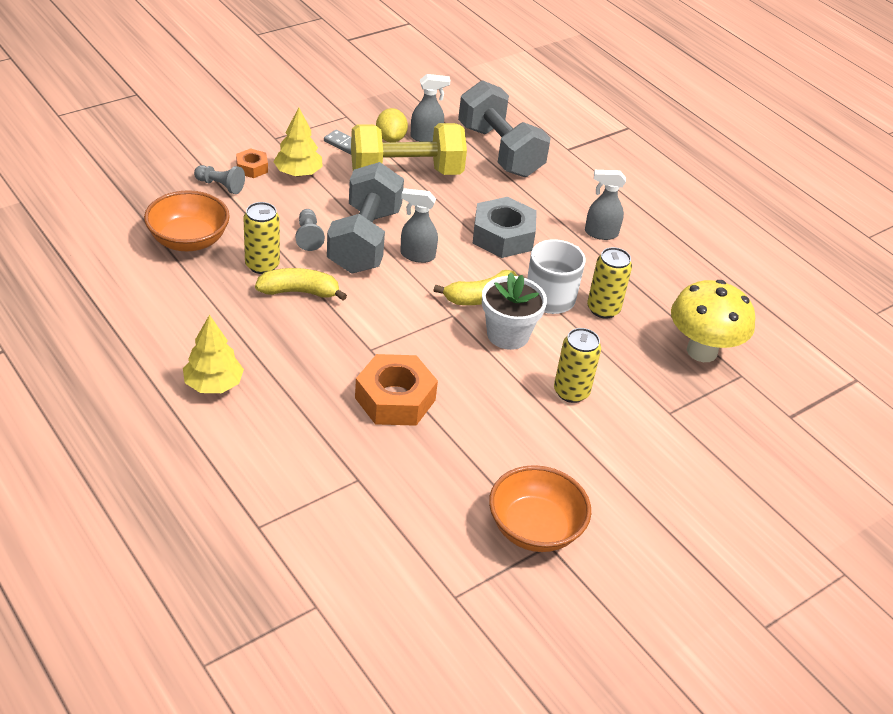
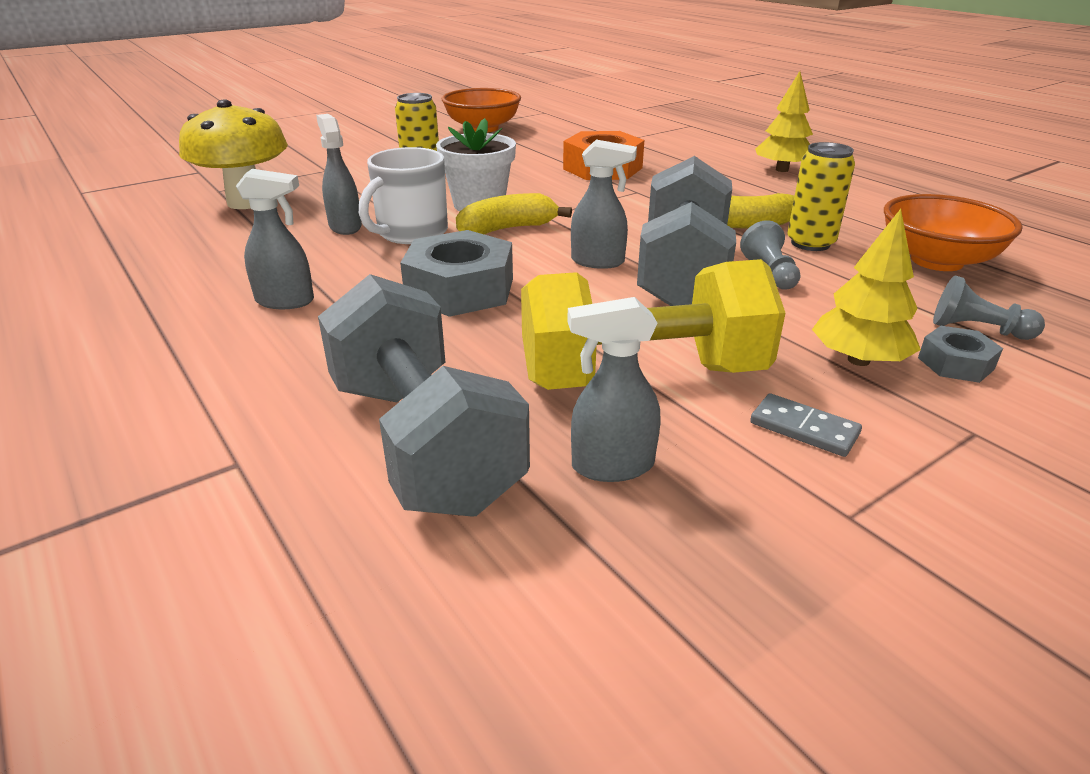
camera: 175 degrees left, 10 degrees down
(252, 168) = (955, 363): orange nut -> grey nut
(391, 138) = (701, 454): yellow lemon -> none
(603, 309) = (345, 226): yellow can -> grey spray bottle

